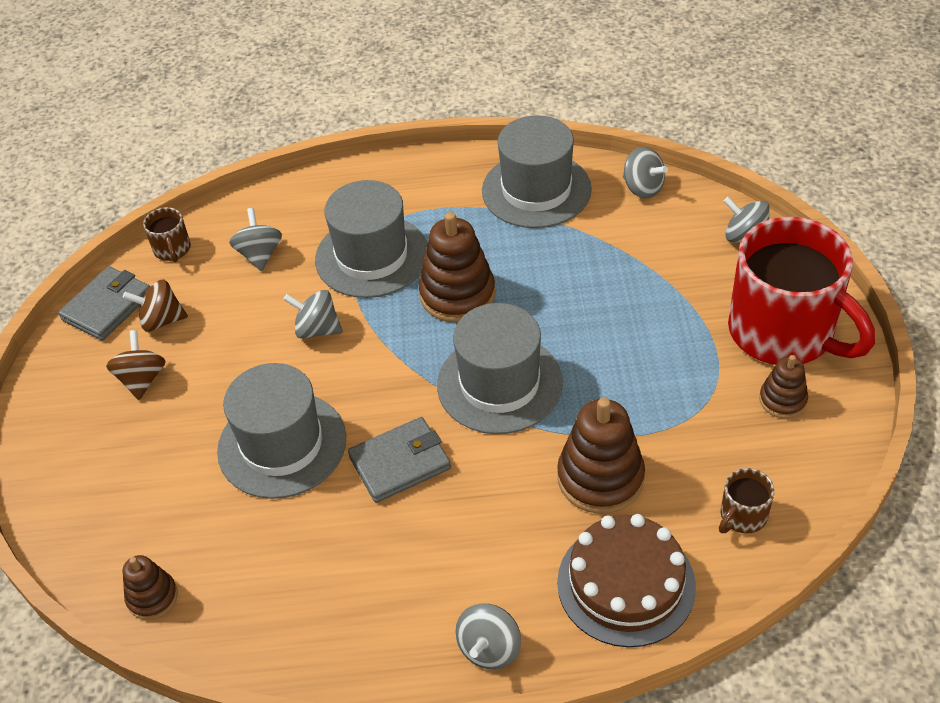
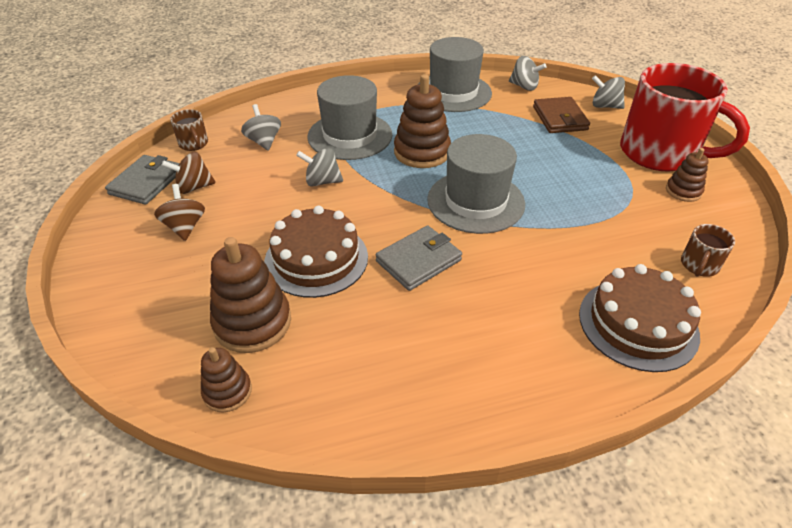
camera: 15 degrees left, 5 degrees down
(282, 444) = (316, 259): grey hat -> brown cake
(489, 648) = (550, 390): grey spinning top -> none
(600, 478) = (580, 253): brown stacking toy -> brown stacking toy (252, 322)
(669, 254) = (559, 118): none -> brown wallet

